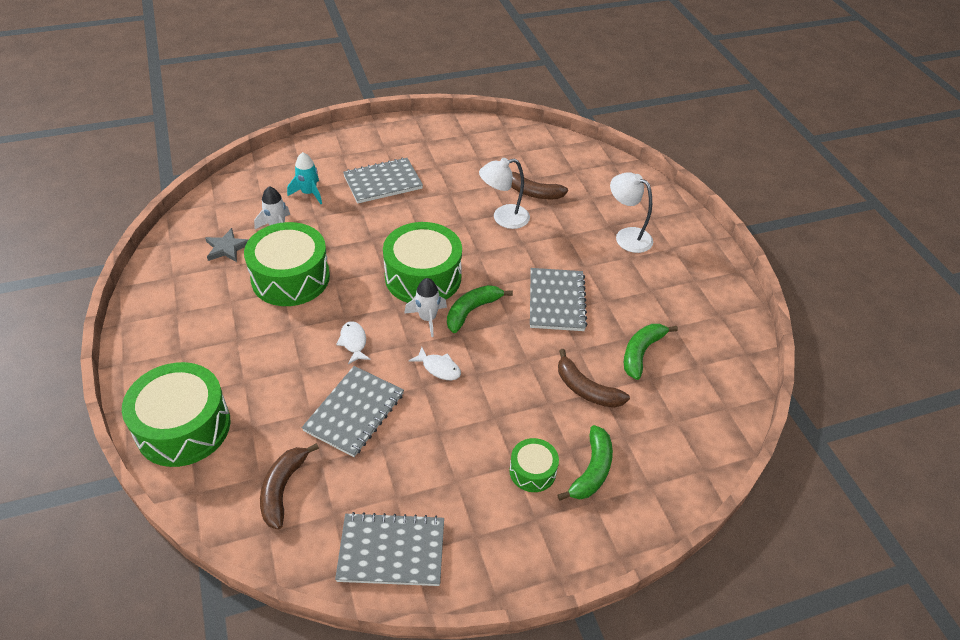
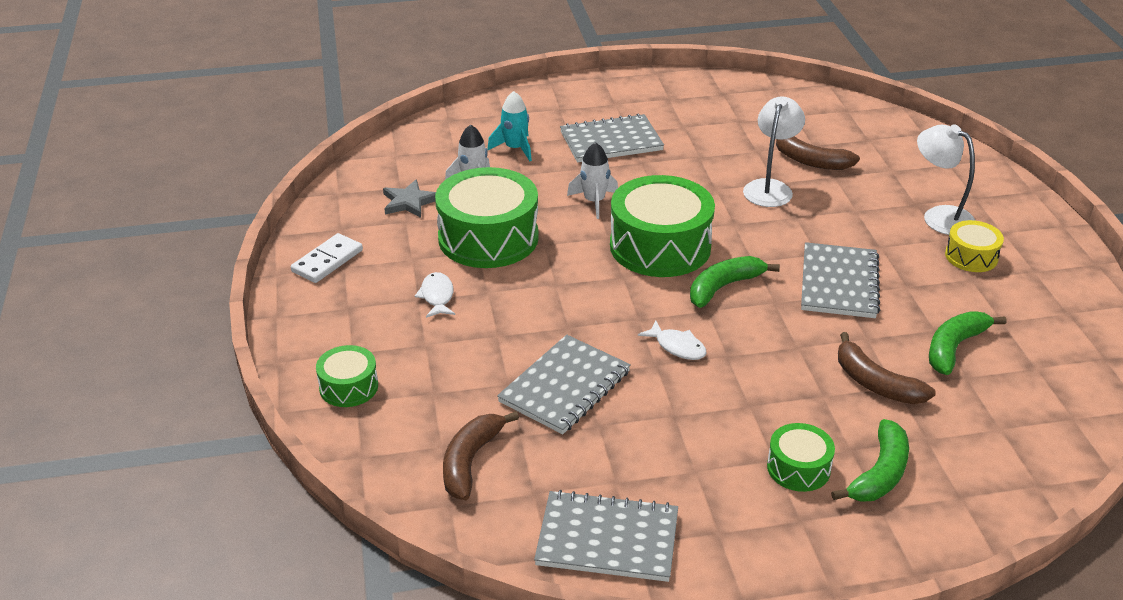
camera: 10 degrees right, 10 degrees down
(162, 308) = (327, 261): none -> white domino
(183, 427) = (349, 387): green drum -> green drum, size x0.50
(353, 342) = (566, 311): white fish -> white fish (437, 296)
(427, 318) = (664, 292): white rocket -> white rocket (594, 202)
(503, 218) = (770, 188): white lamp -> white lamp turned 120 degrees clockwise
(650, 271) = (971, 256): none -> yellow drum

